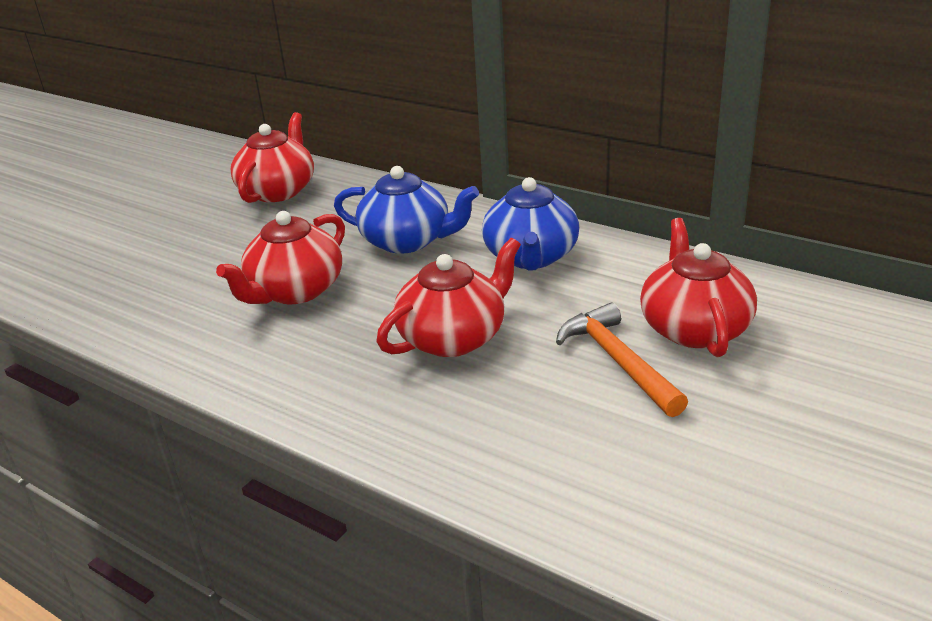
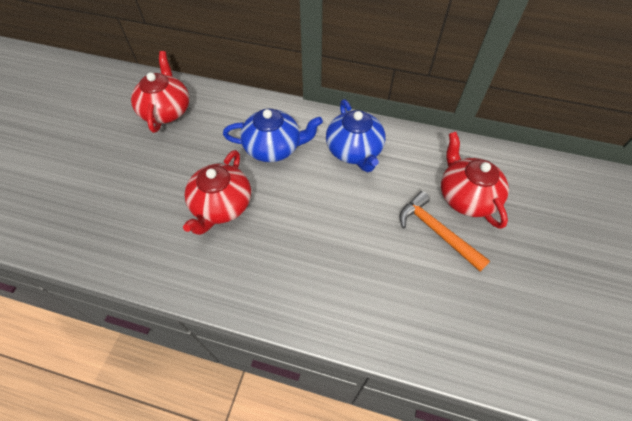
camera: 20 degrees left, 25 degrees up
(454, 337) = (338, 229): red teapot -> none

